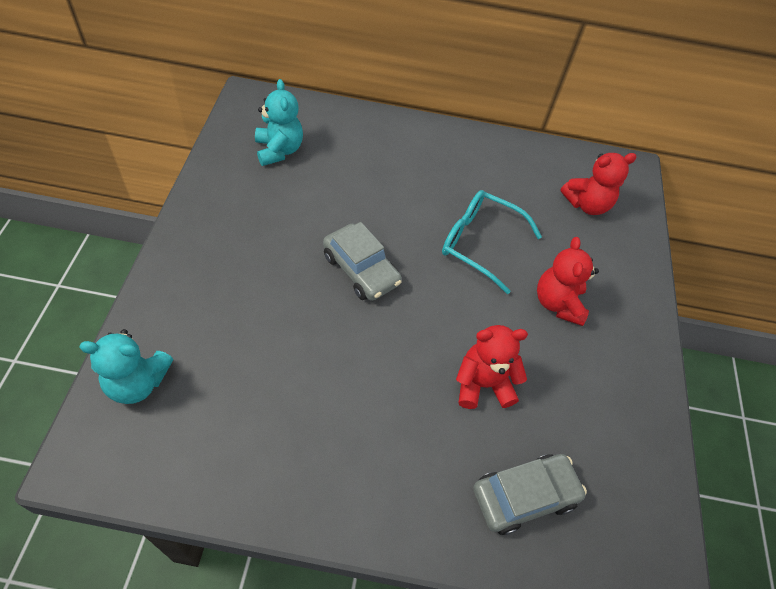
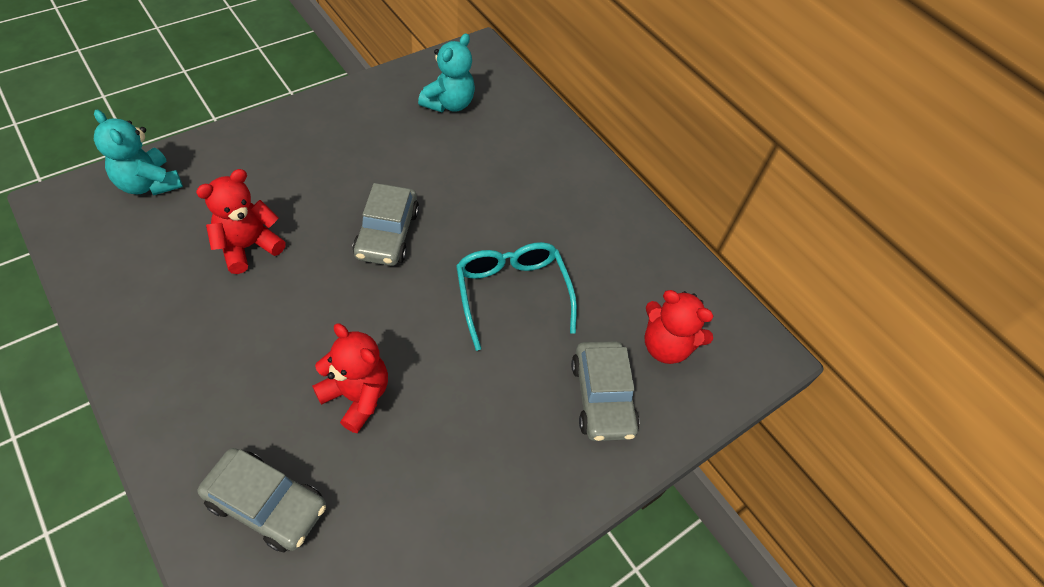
camera: 45 degrees right, 0 degrees up
(558, 303) = (511, 398): red teddy bear -> red teddy bear (248, 246)
(596, 260) = (602, 397): none -> grey car

